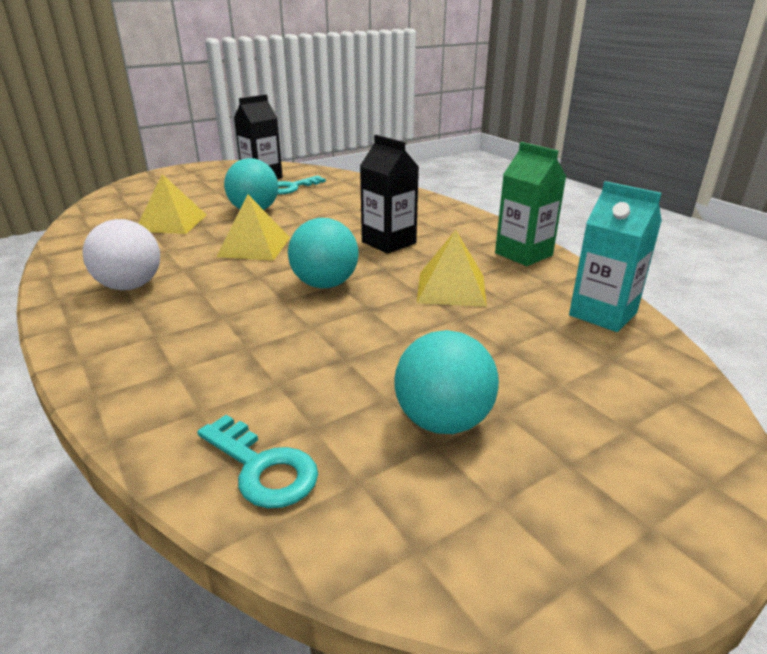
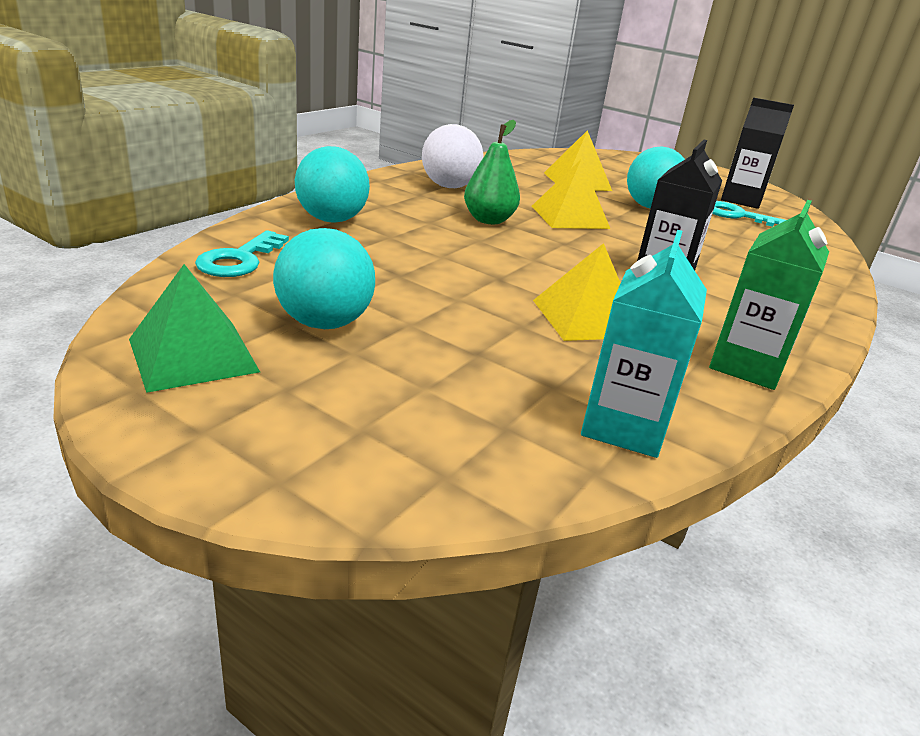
camera: 65 degrees right, 0 degrees up
(238, 285) = (489, 220): none -> green pear
(325, 284) = (526, 254): turquoise ball -> turquoise ball (331, 220)
(506, 526) = (193, 355): none -> green pyramid

